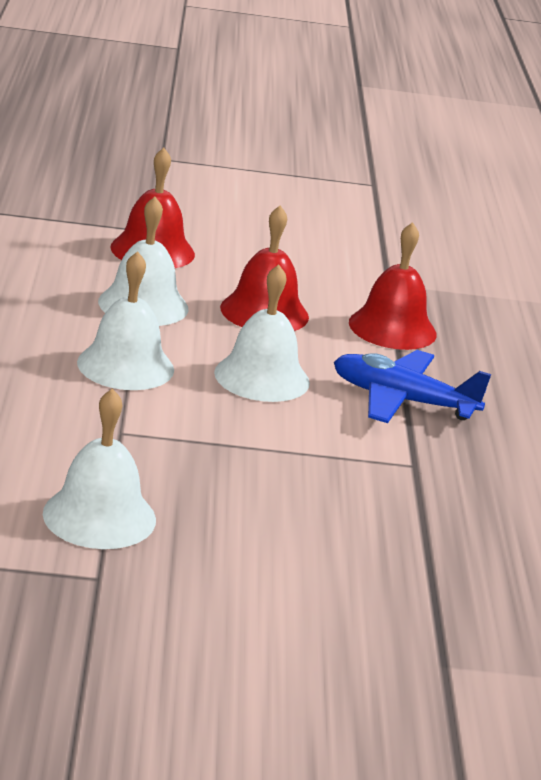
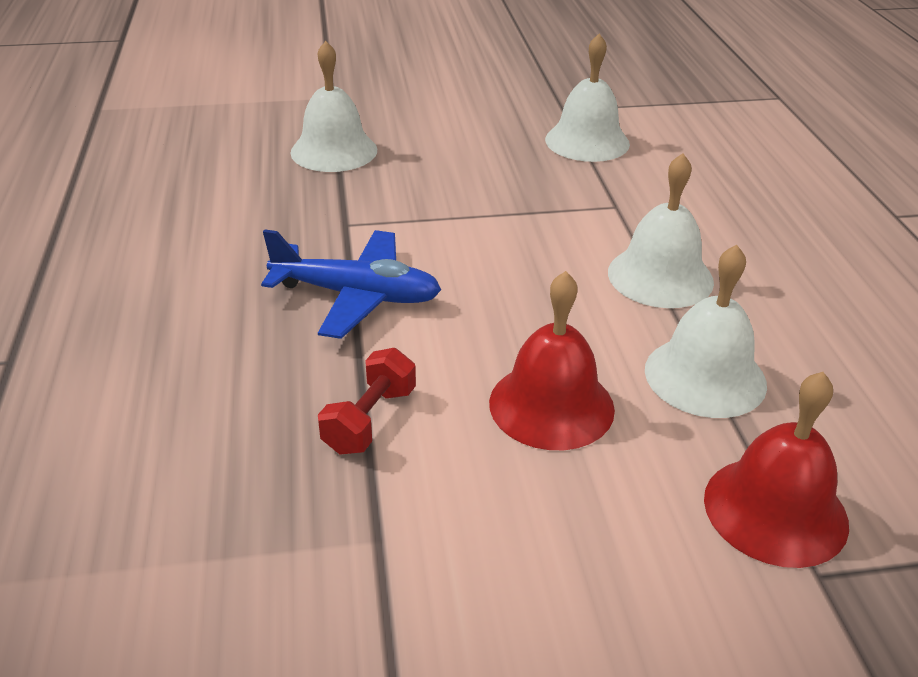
camera: 175 degrees right, 10 degrees up
(262, 377) = (516, 293): white bell -> white bell (334, 151)
(392, 328) = (369, 420): red bell -> red dumbbell

